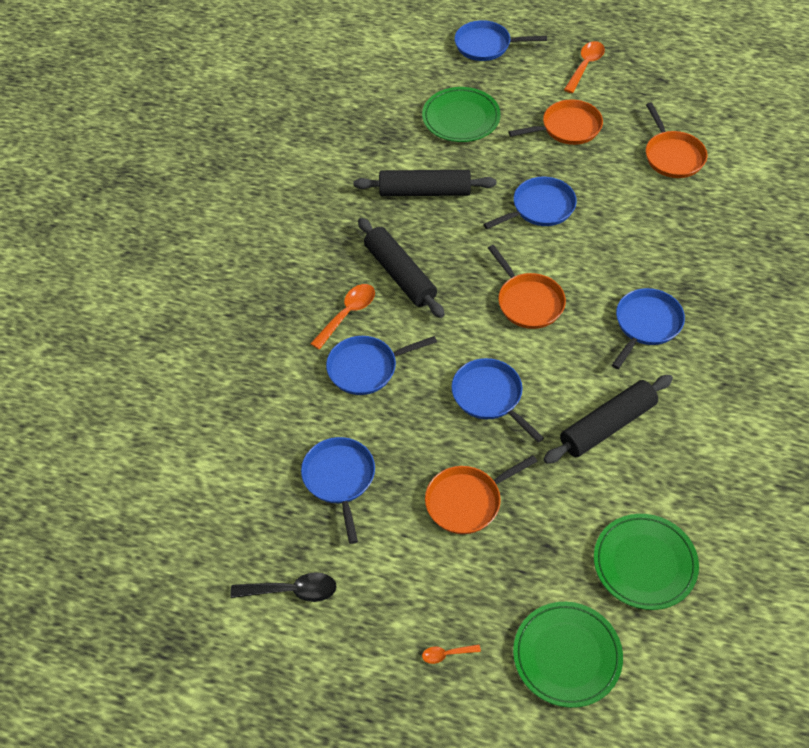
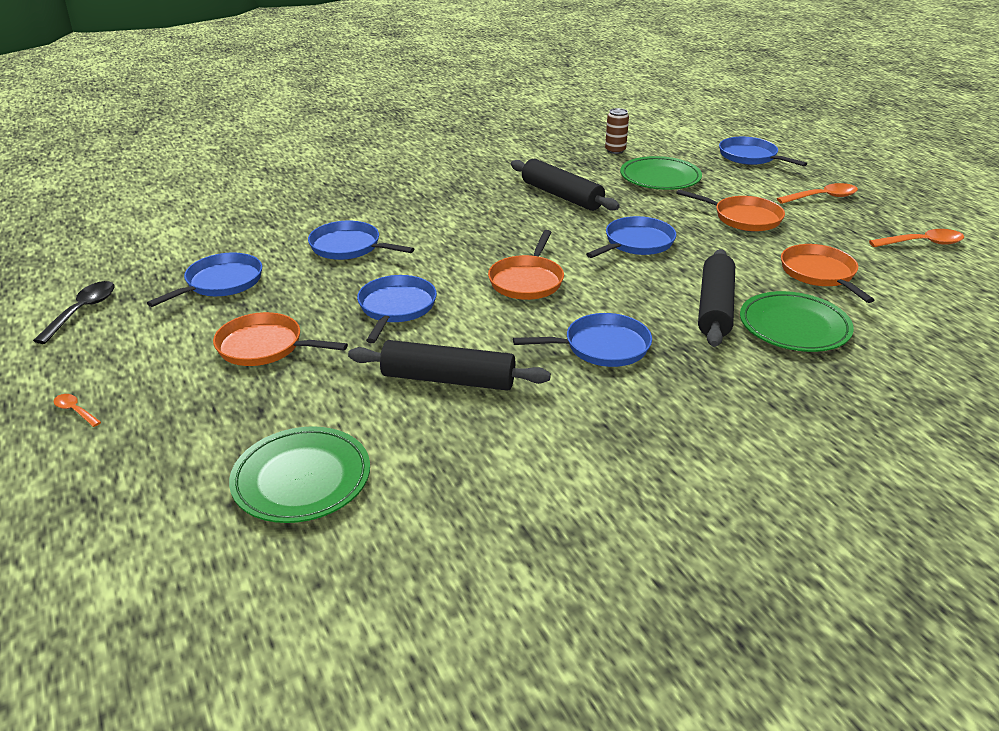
camera: 45 degrees right, 20 degrees down
(292, 591) = (82, 311): black spoon -> black spoon turned 120 degrees counterclockwise
(347, 314) = (392, 219): orange spoon -> orange spoon (922, 243)
(385, 104) = (615, 150): none -> brown can
(400, 274) = (463, 221): black rolling pin -> black rolling pin (715, 307)
(540, 208) = (636, 243): blue pan -> blue pan turned 60 degrees counterclockwise
(567, 656) = (131, 482): green plate -> green plate (794, 327)
(672, 156) = (819, 274): orange pan -> orange pan turned 135 degrees clockwise

